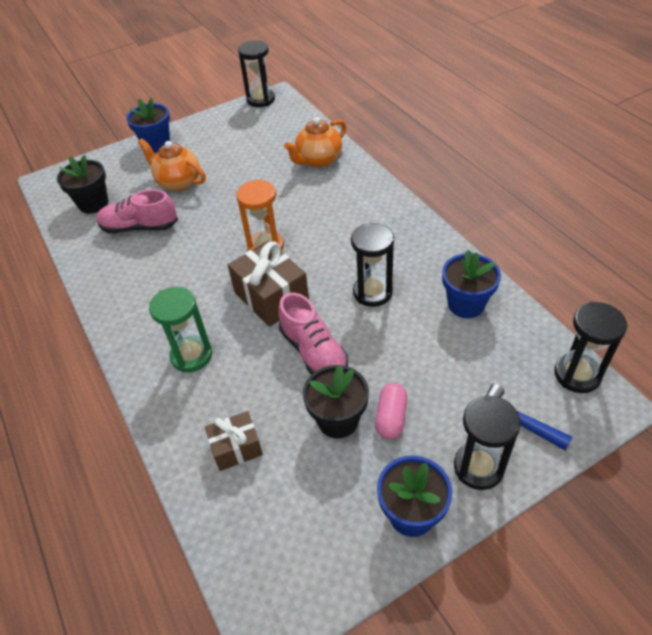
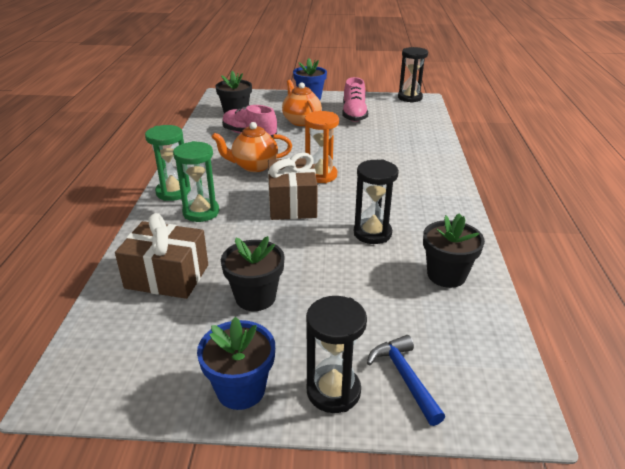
camera: 30 degrees right, 15 degrees down
(135, 346) = (173, 192): none -> green hourglass
(236, 448) = (167, 276): brown gift -> brown gift, size x1.65
(314, 352) = (285, 248): pink shoe -> pink shoe (354, 114)
(318, 160) = (417, 142): orange teapot -> orange teapot (254, 166)
(391, 417) = (297, 317): pink capsule -> none
(466, 304) = (446, 275): blue flower pot -> black flower pot
(577, 375) = (506, 376): black hourglass -> none

